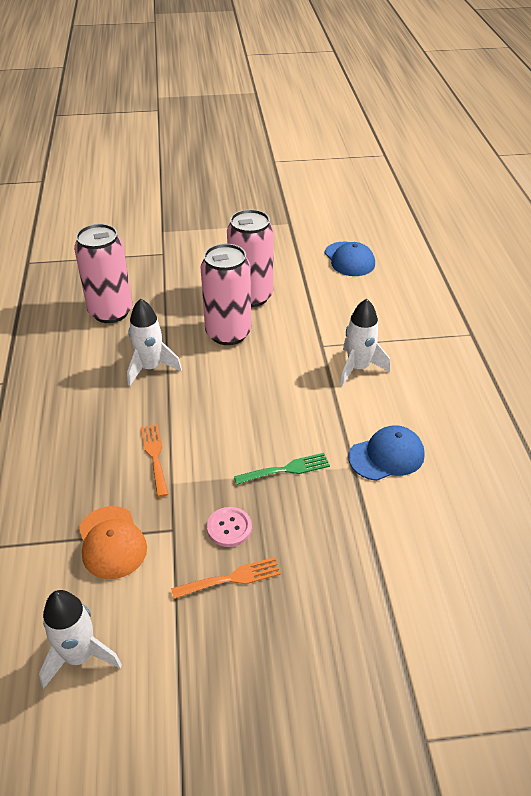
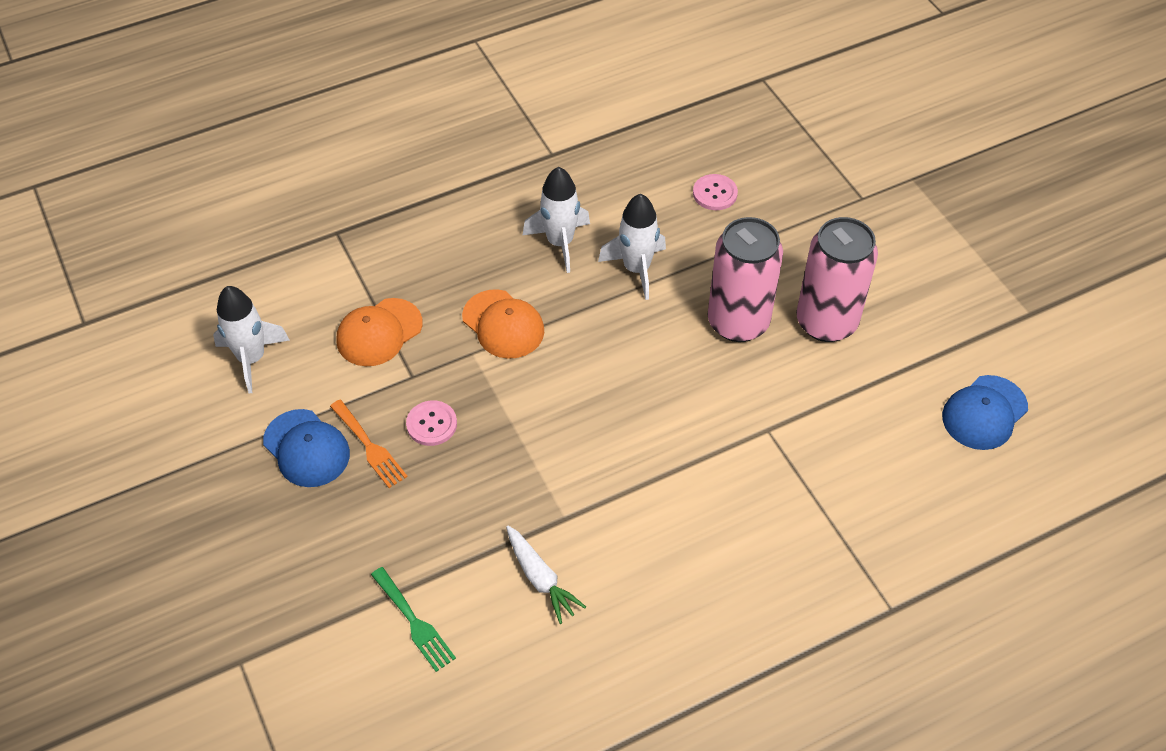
camera: 70 degrees right, 10 degrees up
(110, 312) = (715, 193): pink can -> pink button
(155, 456) = (503, 324): orange fork -> orange cap
(286, 469) = (533, 452): green fork -> green fork (414, 623)
(358, 368) = (743, 482): white rocket -> white rocket (560, 242)
(386, 456) = (597, 550): blue cap -> blue cap (306, 448)
(400, 494) = (540, 578): none -> white carrot

